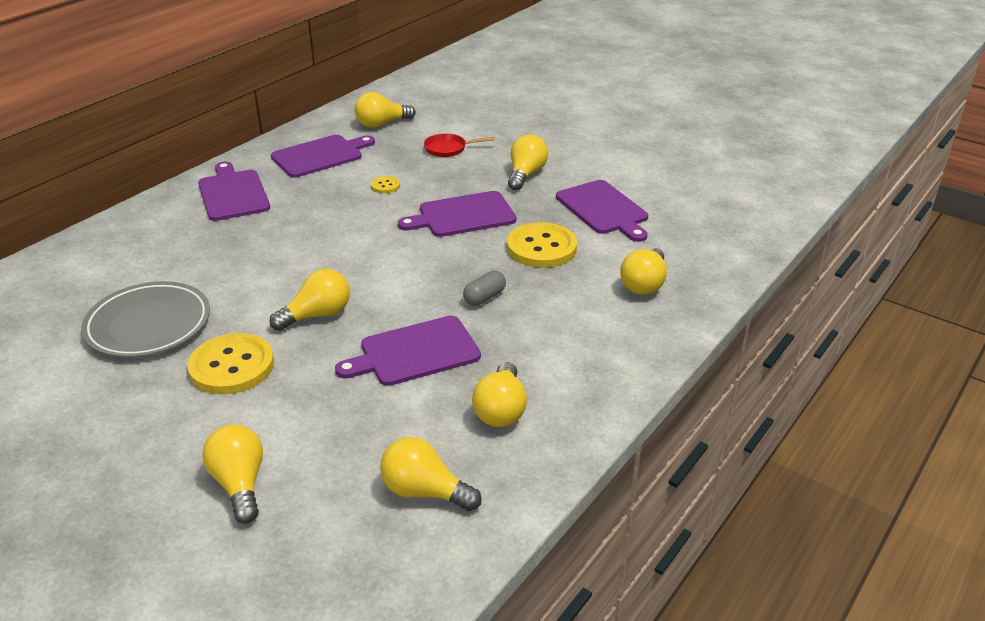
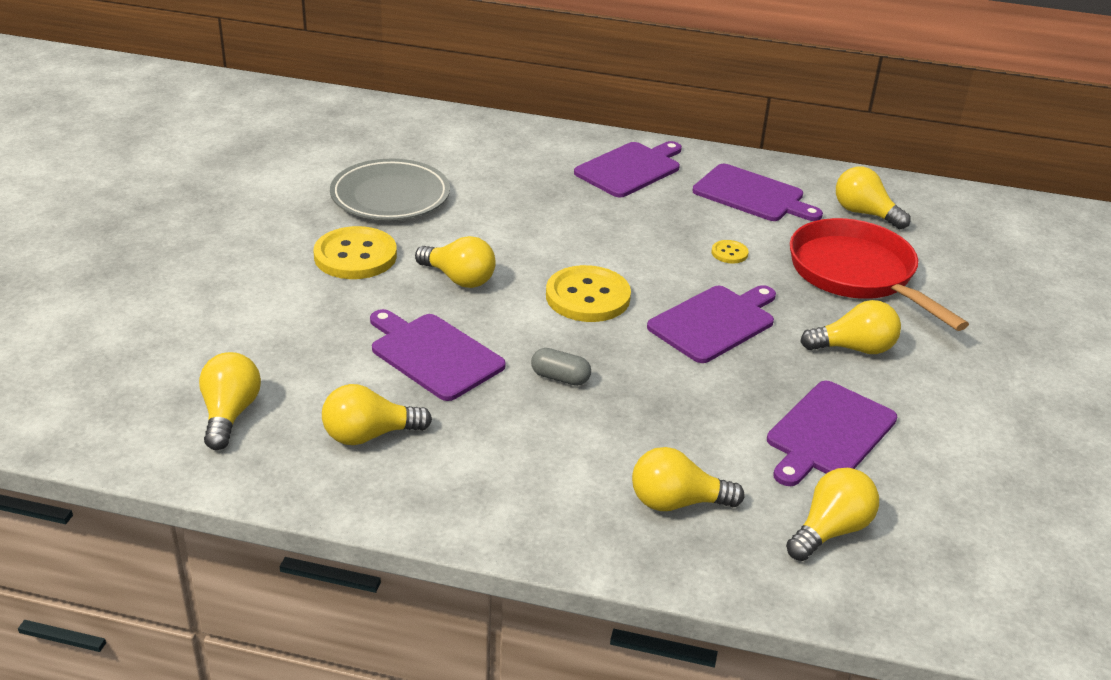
camera: 65 degrees right, 0 degrees up
(240, 484) = (205, 308): yellow light bulb -> yellow light bulb (830, 530)
(448, 149) = (856, 274): red pan -> red pan, size x2.21
(463, 215) = (714, 322): purple cutting board -> purple cutting board turned 90 degrees clockwise
(541, 247) = (694, 398): yellow button -> yellow button (587, 297)

